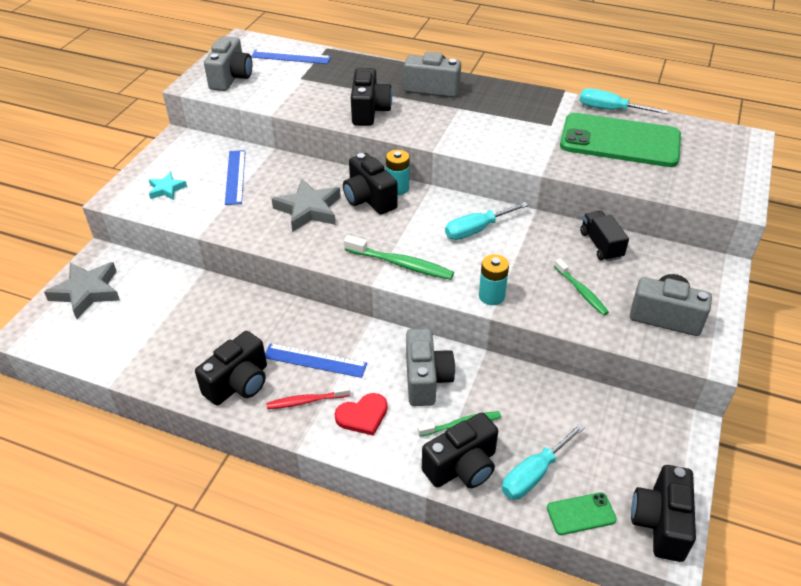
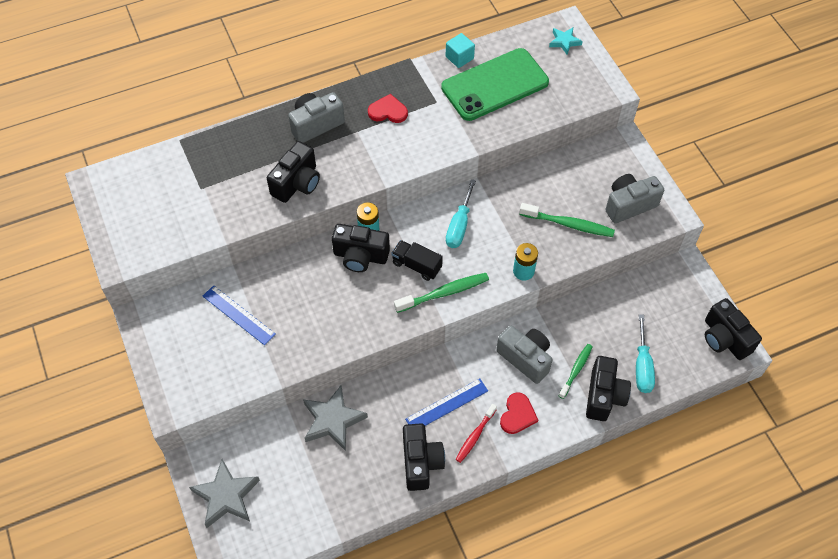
camera: 45 degrees left, 15 degrees up
(166, 189) = (201, 368): turquoise star -> turquoise star (564, 42)
(231, 78) = (142, 231): grey camera -> none
(291, 57) = (162, 171): blue ruler -> none
(308, 209) = (330, 299): grey star -> grey star (333, 420)
(369, 111) = (297, 183): black camera -> black camera turned 75 degrees clockwise
(501, 109) = (388, 111): none -> red heart
(581, 291) = (569, 224): green toothbrush -> green toothbrush, size x1.51
(581, 514) = (686, 368): green phone -> none
(601, 245) = (544, 177): black truck -> black truck (416, 265)
(610, 110) = (459, 57): turquoise screwdriver -> turquoise cube

